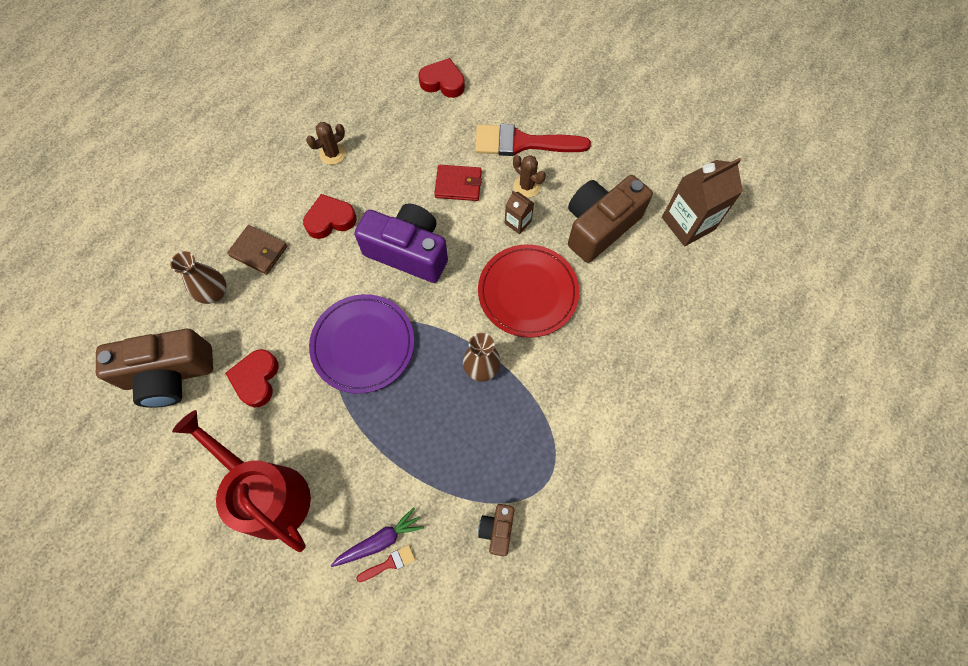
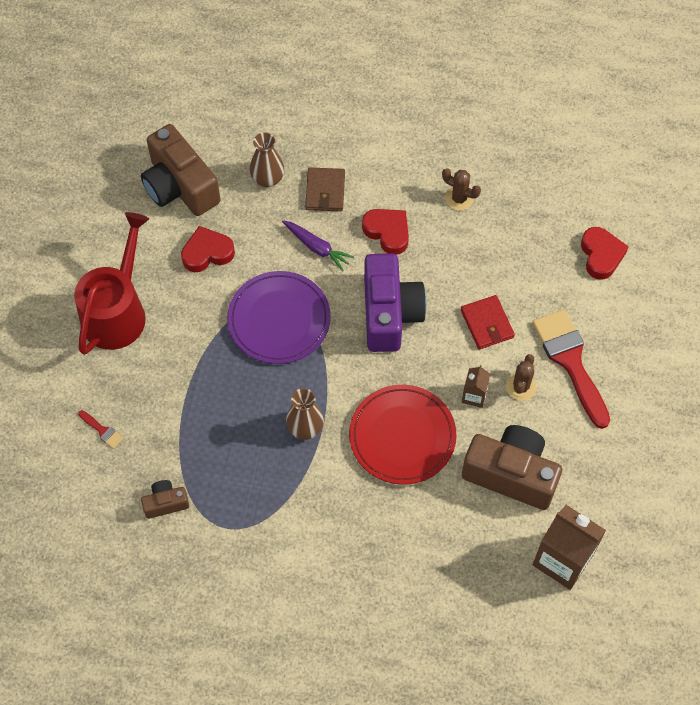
camera: 65 degrees right, 5 degrees down
(380, 540) = (117, 414): purple carrot -> purple carrot (317, 247)

